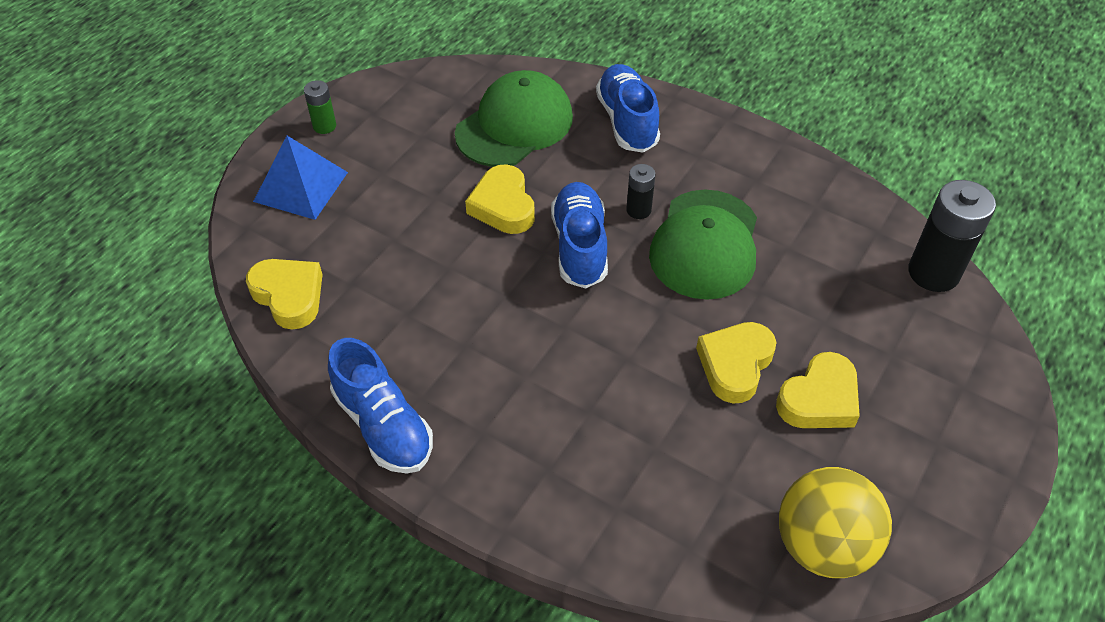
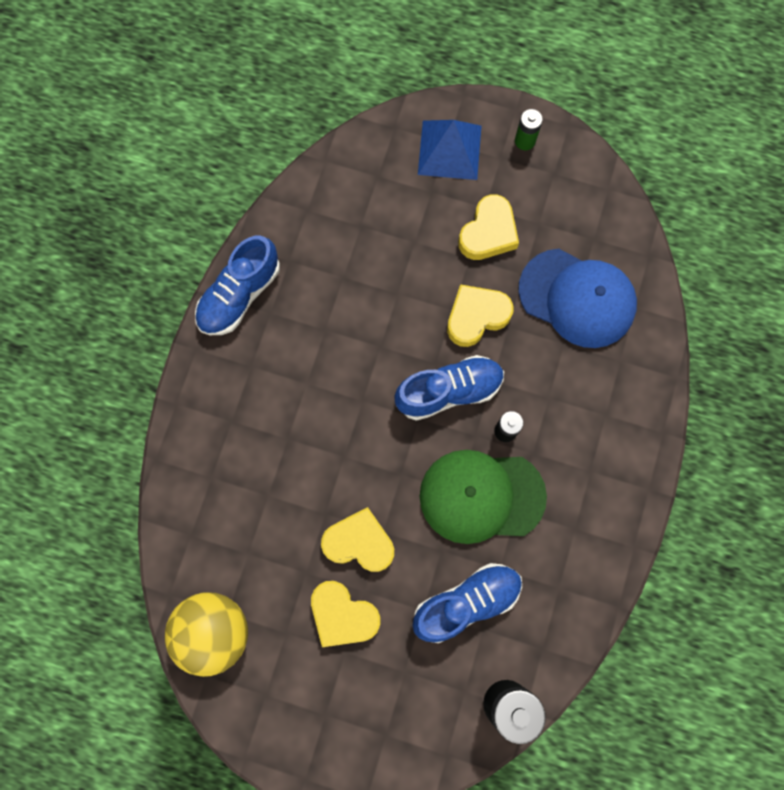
camera: 75 degrees right, 25 degrees up
(289, 296) = (336, 186): yellow heart -> yellow heart (488, 232)
(514, 125) = (577, 298): green cap -> blue cap
(627, 121) = (615, 396): blue shoe -> blue shoe (466, 602)

